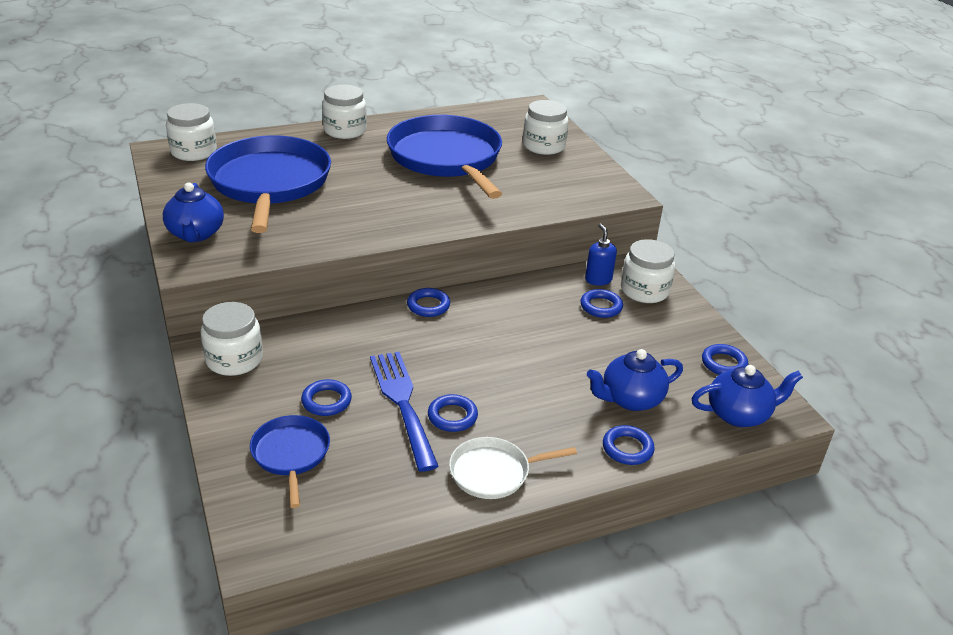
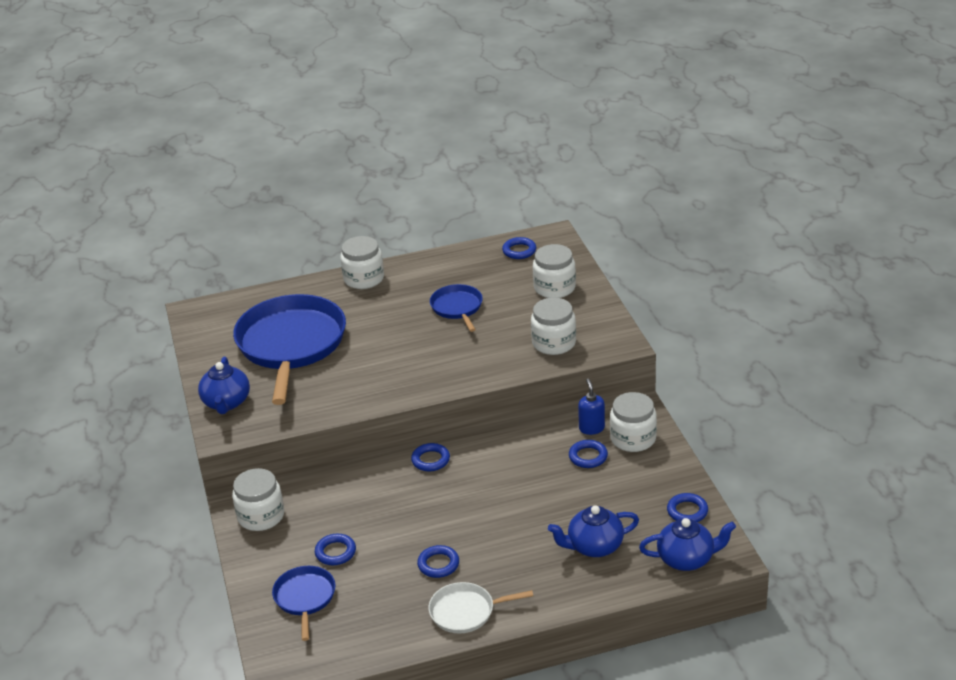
camera: 10 degrees right, 0 degrees up
(194, 152) = (223, 312): white jar -> white jar (554, 343)
(403, 403) = (398, 553): blue fork -> none
(446, 158) = (457, 307): blue pan -> blue pan, size x0.48
(627, 448) = (581, 590): blue ring -> blue ring (519, 251)

